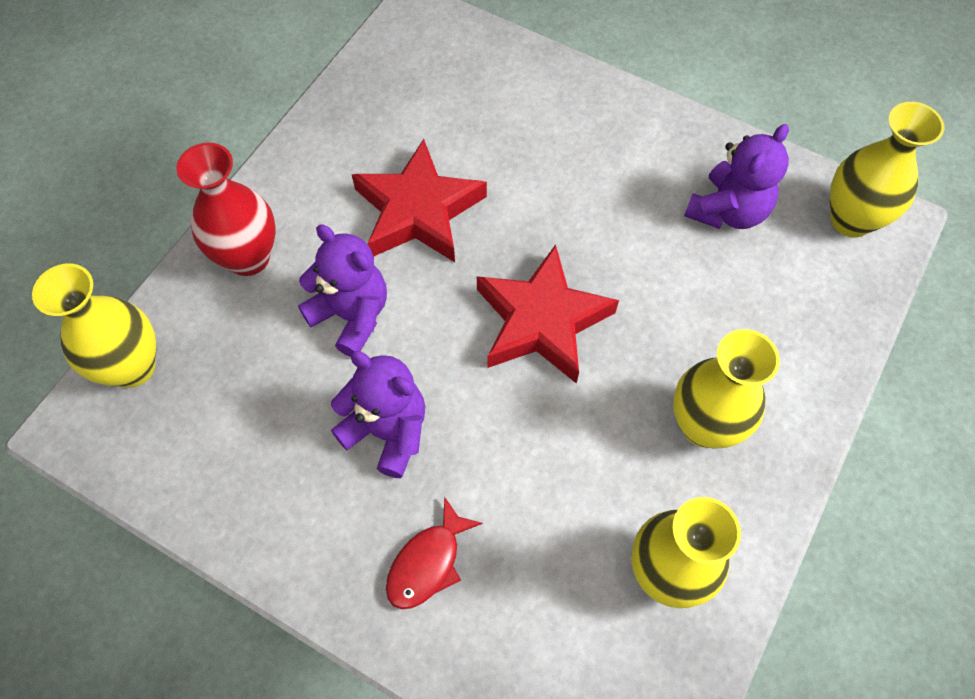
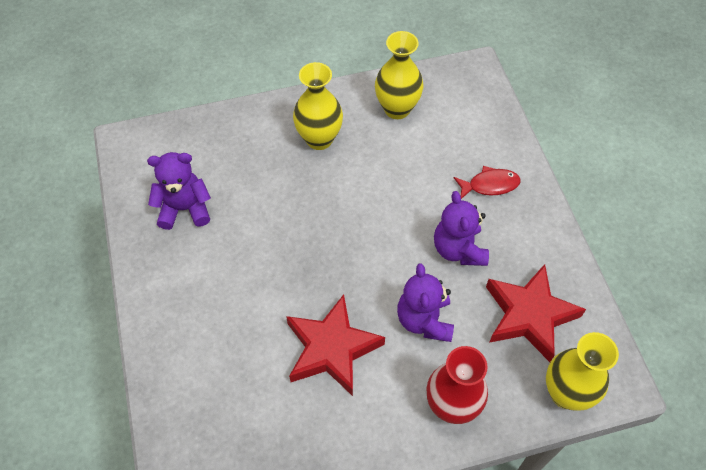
camera: 135 degrees left, 5 degrees down
(541, 321) = (335, 236): red star -> red star (529, 315)
(851, 220) = (140, 157): yellow vase -> none

